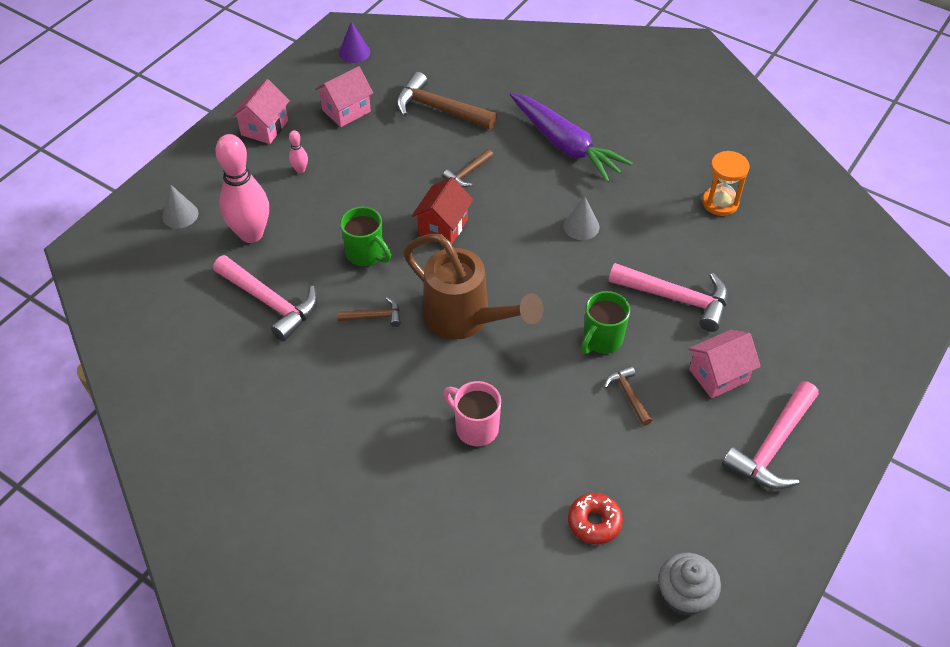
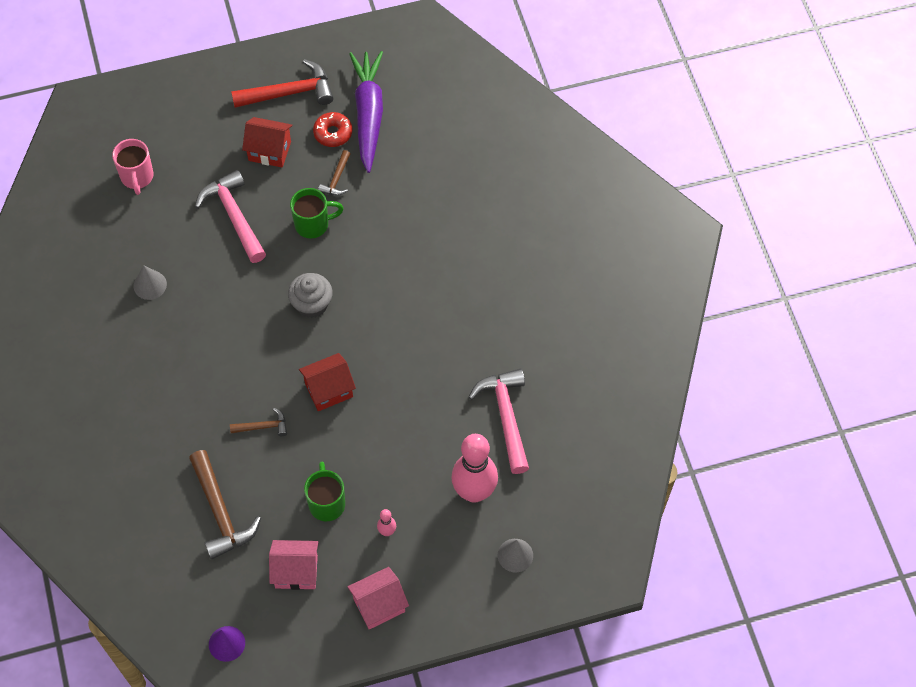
camera: 140 degrees left, 10 degrees up
(366, 254) = (405, 408): green mug -> green mug (326, 503)
(374, 316) = (443, 351): brown hammer -> none
(466, 319) = (385, 303): brown watering can -> none
(475, 428) = (449, 226): pink mug -> pink mug (137, 177)
(565, 145) = (163, 396): purple carrot -> purple carrot (368, 114)
(581, 226) = (233, 316): grey cone -> grey cone (150, 285)
(594, 522) = (435, 126): red donut -> red donut (333, 133)
(684, 595) = (426, 61): grey cupcake -> grey cupcake (312, 304)
(718, 375) = (269, 151): pink house -> red house
(720, 203) = (117, 261): orange hourglass -> none
(772, 446) = (289, 93): pink hammer -> red hammer

